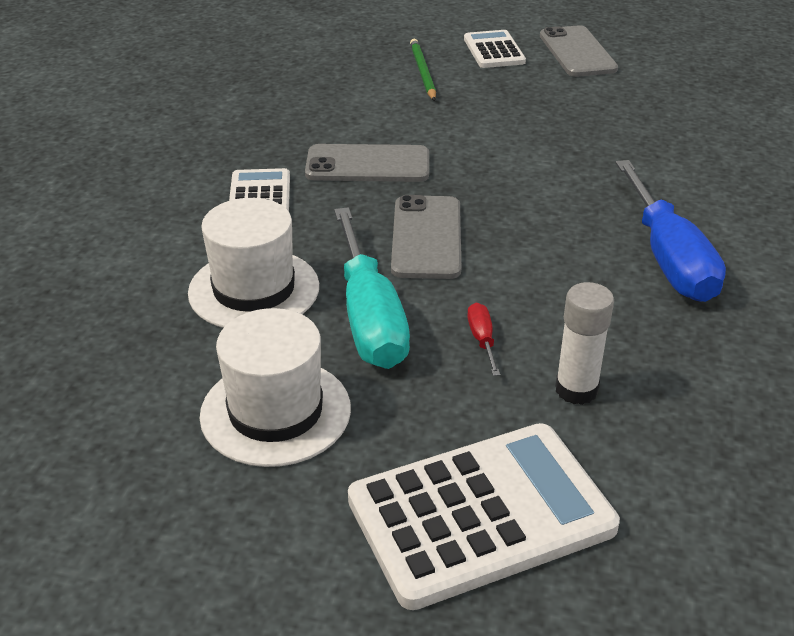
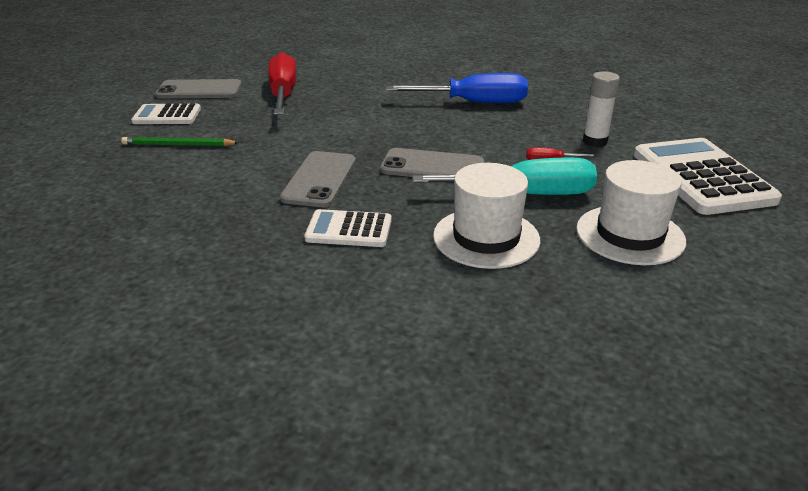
camera: 80 degrees left, 5 degrees down
(600, 104) = (283, 94): none -> red screwdriver

